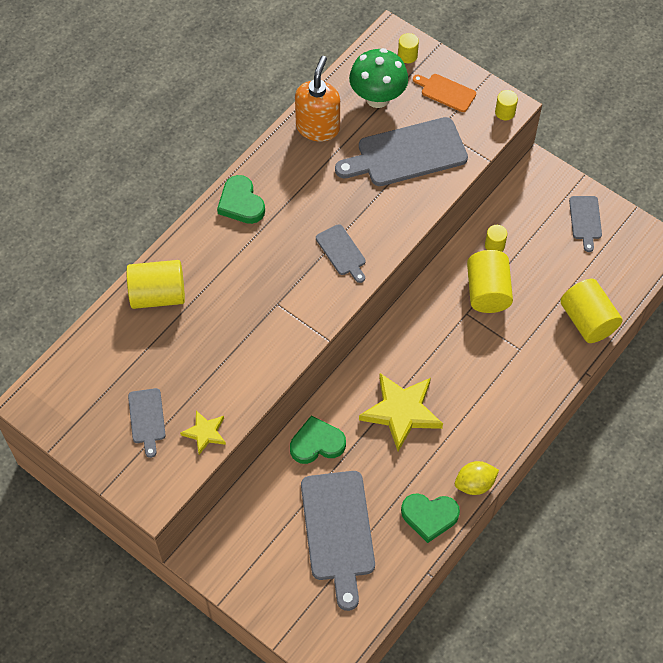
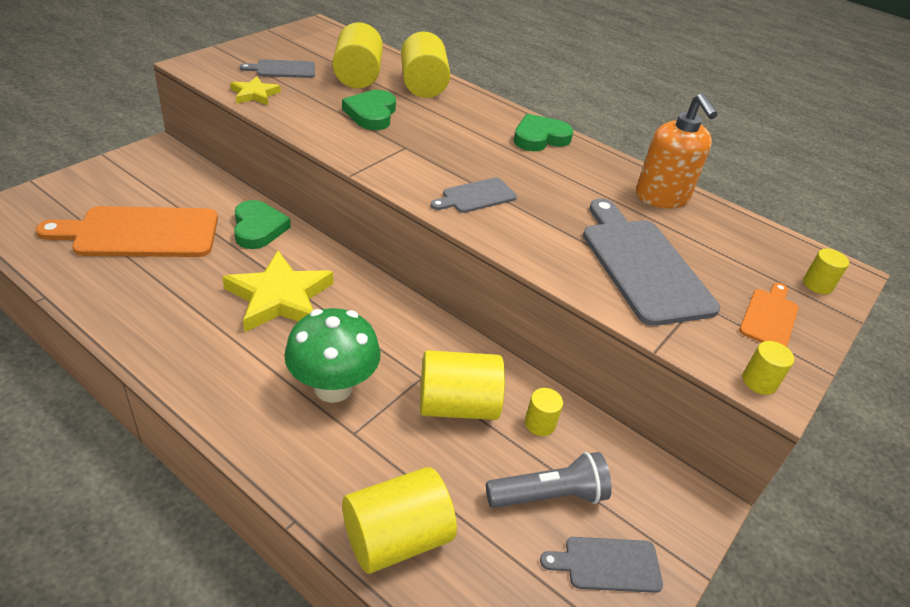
camera: 85 degrees right, 20 degrees down
(149, 352) = (358, 76): none -> yellow cylinder
(318, 127) = (662, 197): orange soap dispenser -> orange soap dispenser turned 60 degrees clockwise
(338, 531) = (140, 233): grey cutting board -> orange cutting board
(377, 98) = (729, 249): green mushroom -> green mushroom (333, 387)
(429, 516) = (121, 306): green heart -> green heart (371, 114)
(474, 484) = (147, 355): yellow lemon -> none
(547, 244) = (549, 495): none -> grey flashlight

